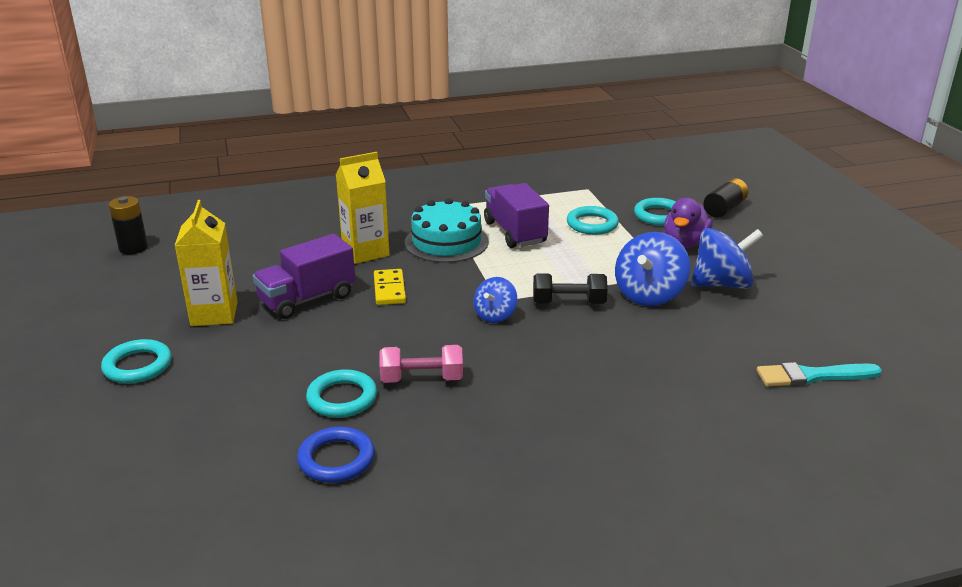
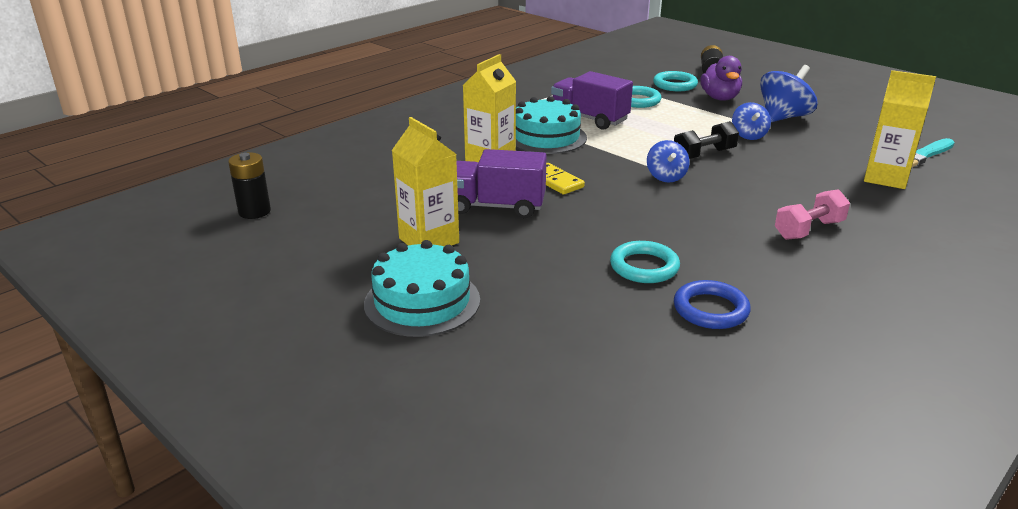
camera: 30 degrees left, 0 degrees up
(137, 366) = (422, 302): turquoise ring -> turquoise cake
(307, 299) = (496, 206): purple truck -> purple truck turned 75 degrees clockwise
(422, 379) = (682, 234): pink dumbbell -> pink dumbbell (809, 230)
(649, 295) = (748, 135): blue spinning top -> blue spinning top, size x0.60
(727, 388) = (886, 178): none -> yellow carton

